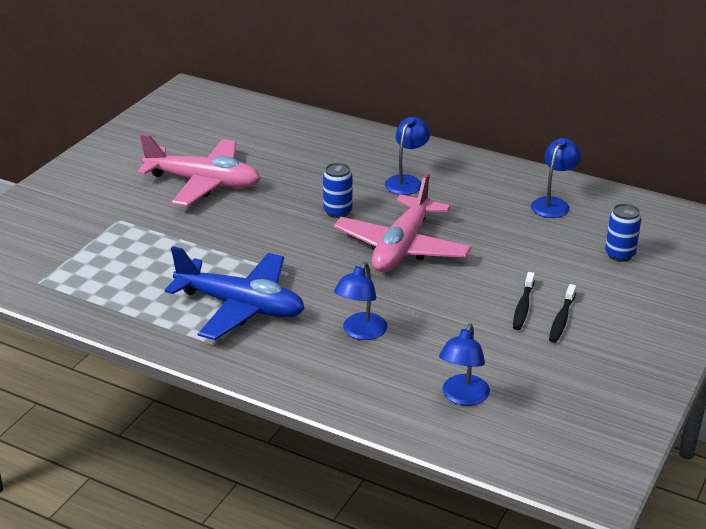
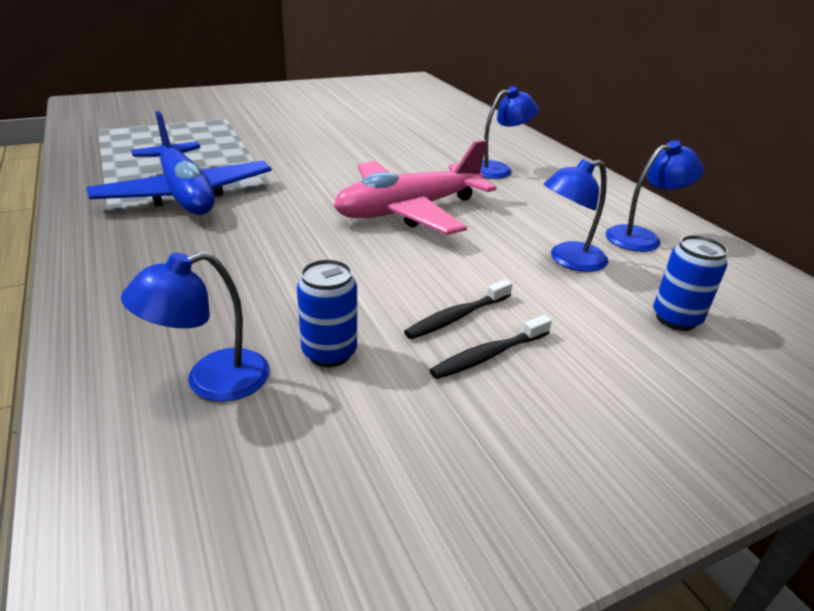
camera: 35 degrees right, 0 degrees up
(203, 183) = (325, 119): pink plane -> none
(337, 212) = (396, 167): blue can -> blue can (329, 353)
(360, 332) = (238, 258): blue lamp -> blue lamp (568, 260)

